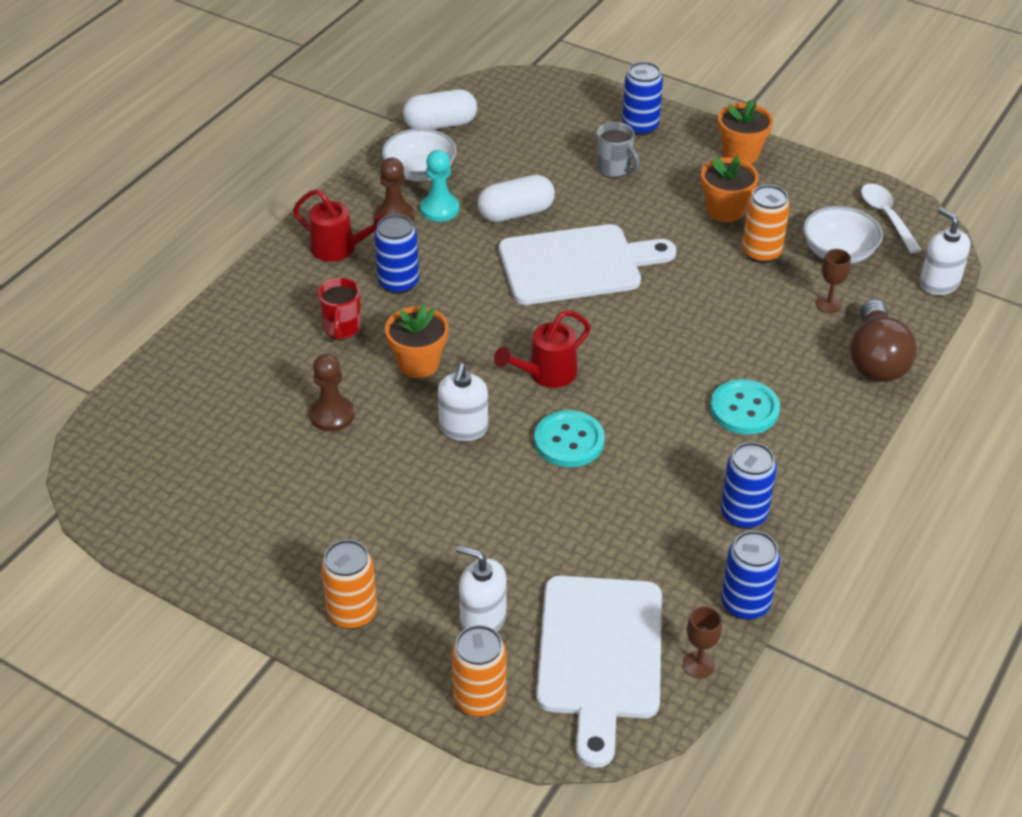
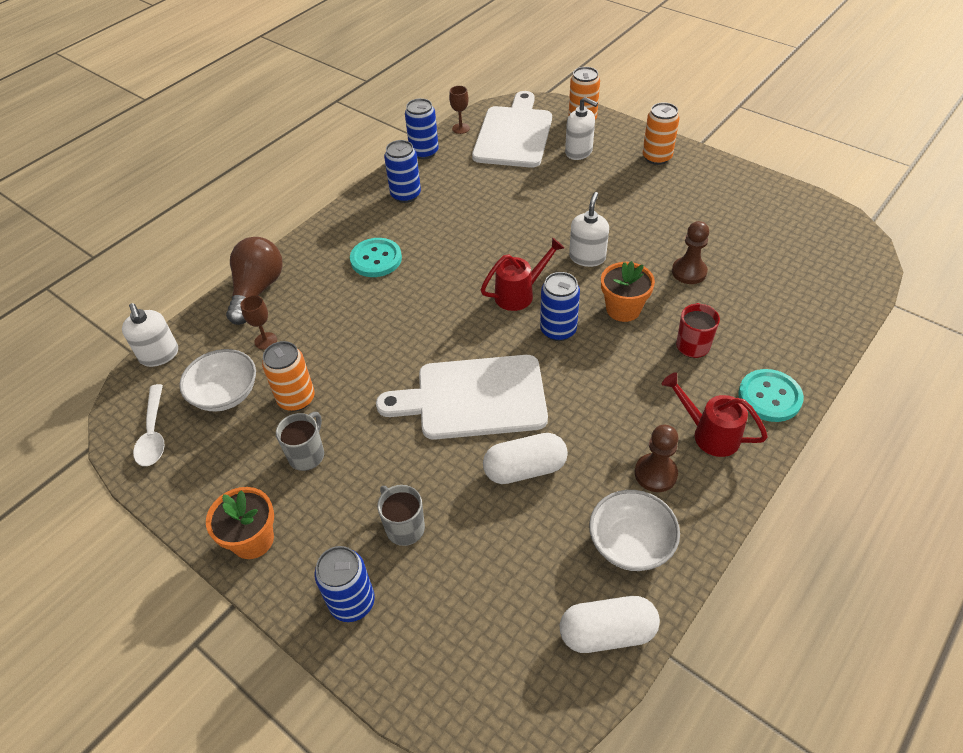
camera: 170 degrees left, 5 degrees up
(398, 283) = (645, 389): blue can -> blue can (558, 330)
(439, 209) = (607, 481): turquoise pawn -> none
(569, 441) = (510, 244): turquoise button -> turquoise button (769, 397)
(725, 210) = (307, 455): orange flower pot -> grey mug

